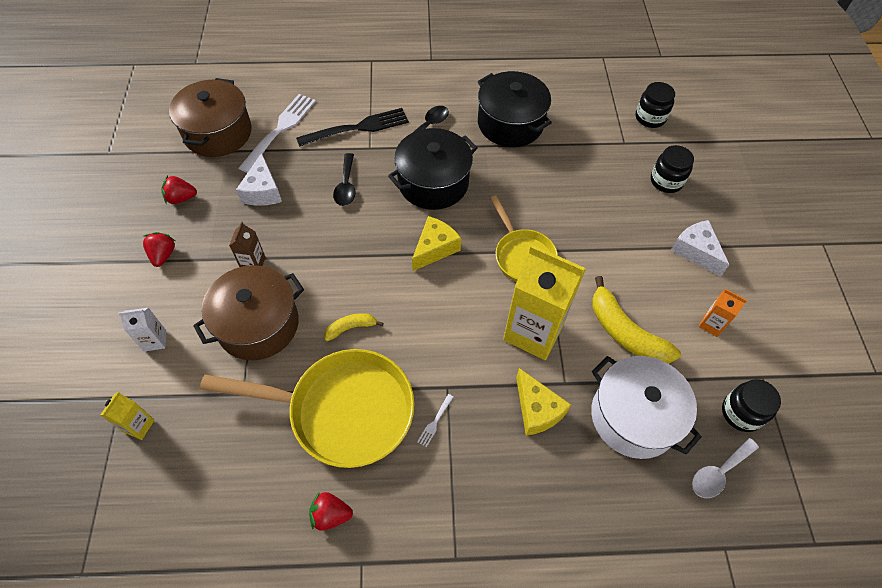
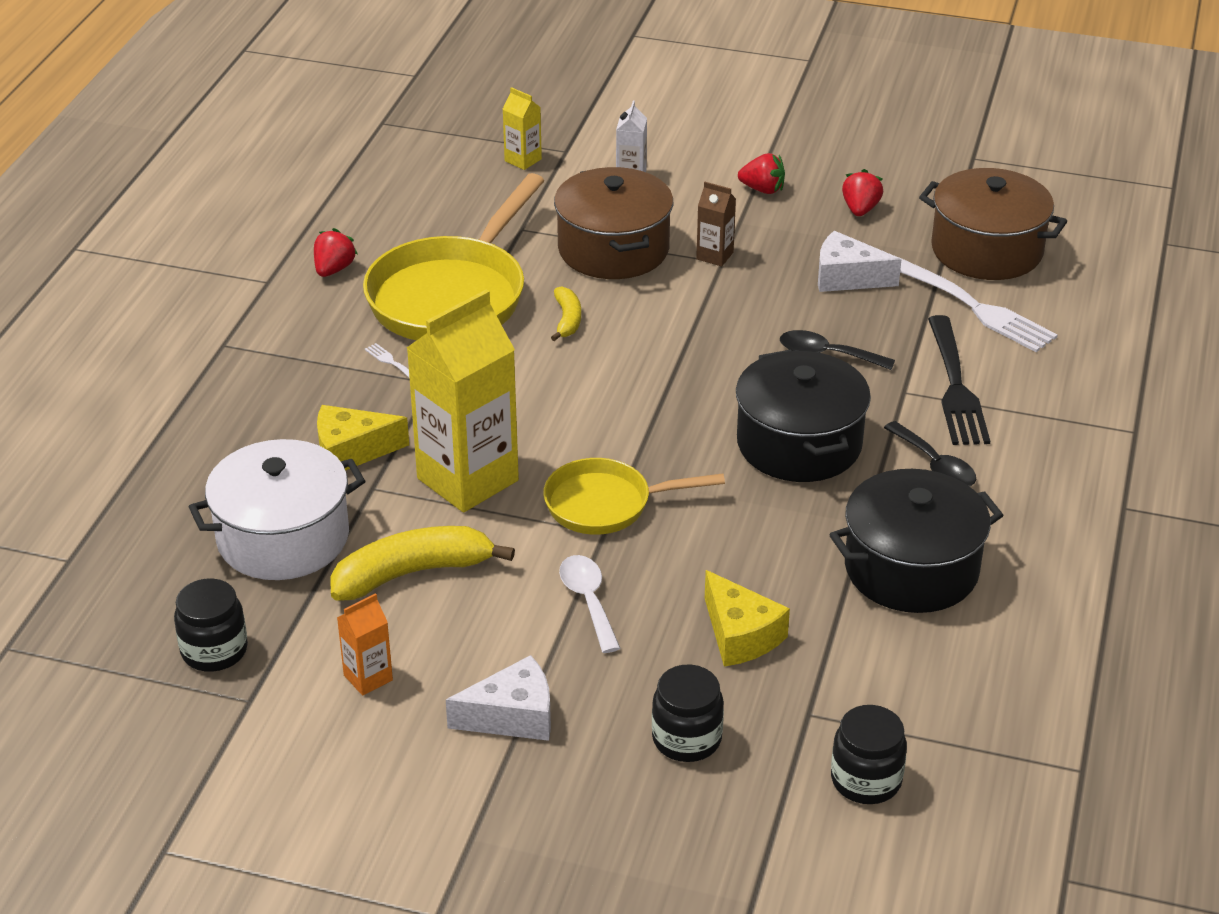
camera: 110 degrees right, 20 degrees down
(435, 248) = (664, 418): yellow cheese -> yellow cheese (740, 635)
(718, 473) = (155, 591): white spoon -> white spoon (588, 601)

